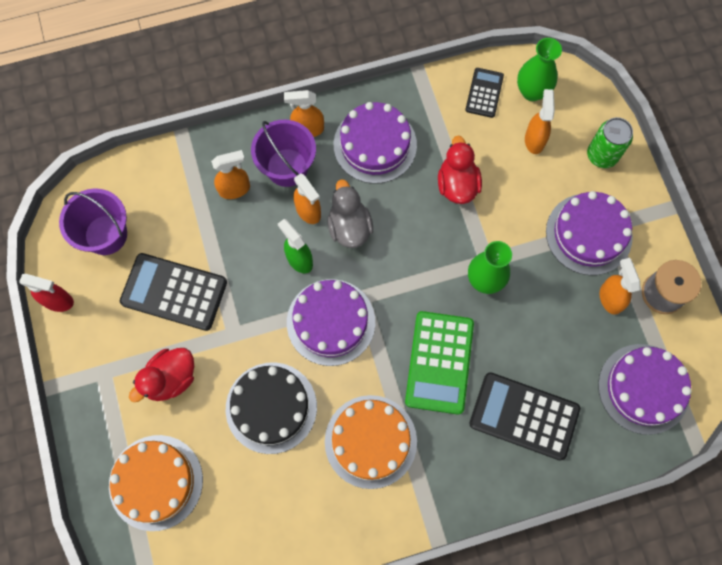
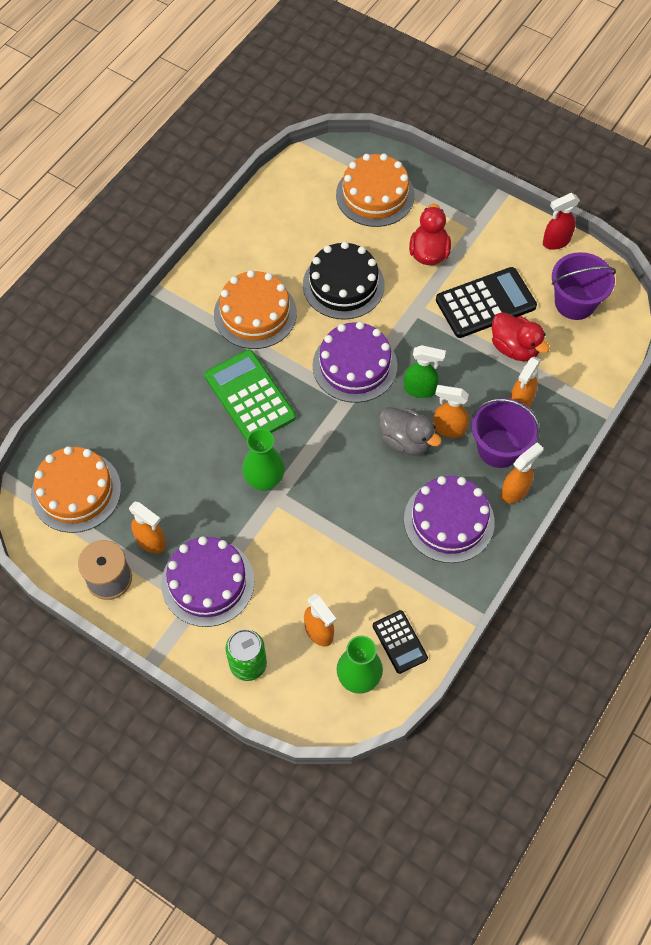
camera: 140 degrees right, 10 degrees down
(457, 184) = (352, 540): red duck -> red duck (514, 348)
(524, 416) = (156, 406): black calculator -> none
(643, 388) = (76, 491): purple cake -> orange cake

